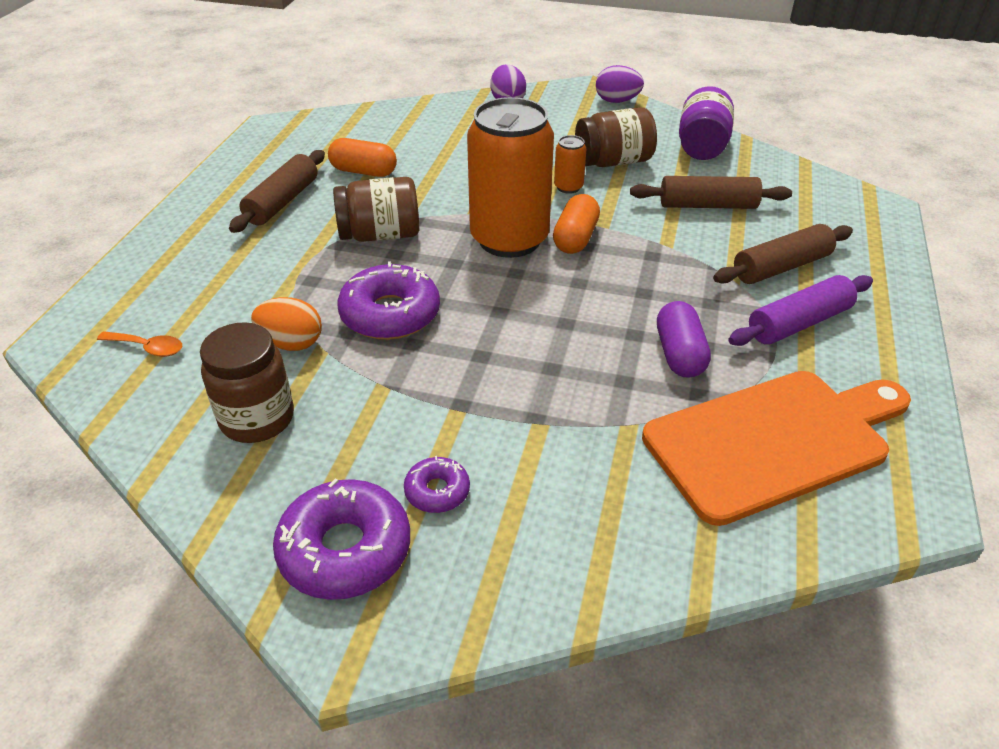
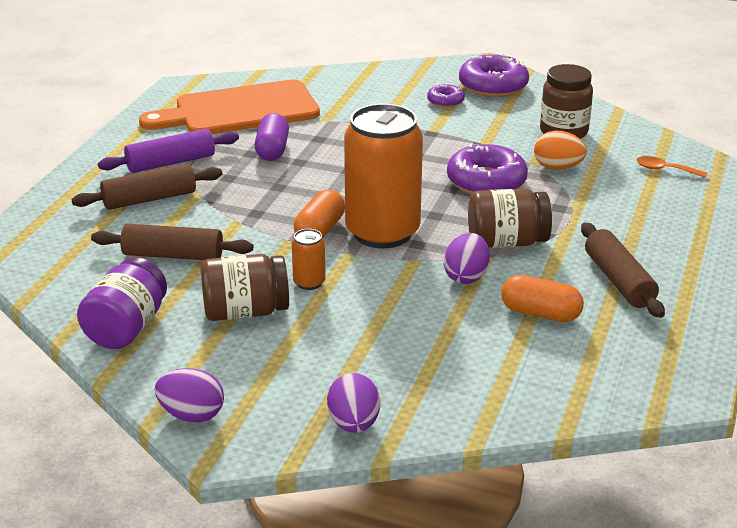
camera: 175 degrees left, 10 degrees down
(282, 202) = (619, 281): brown rolling pin -> brown rolling pin turned 45 degrees counterclockwise
(425, 199) = (466, 276): none -> purple egg

